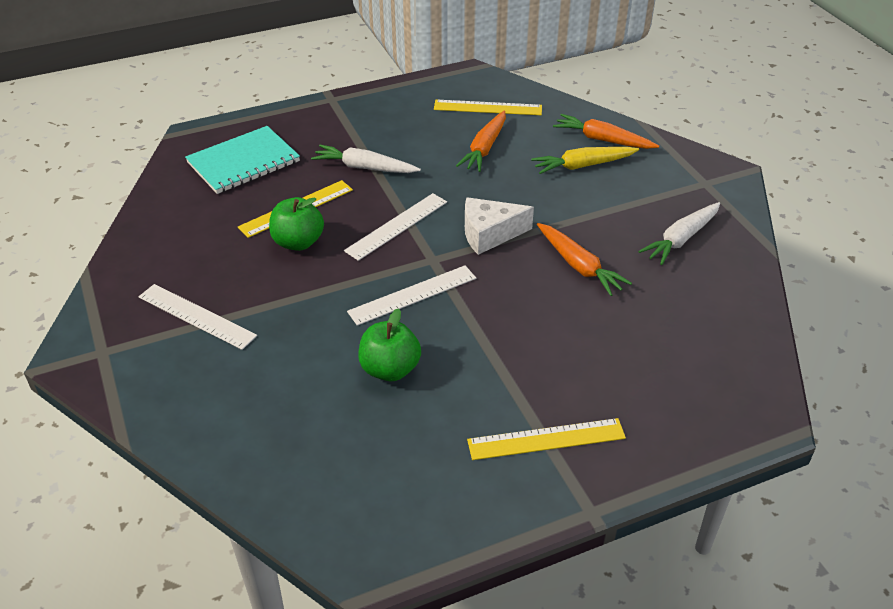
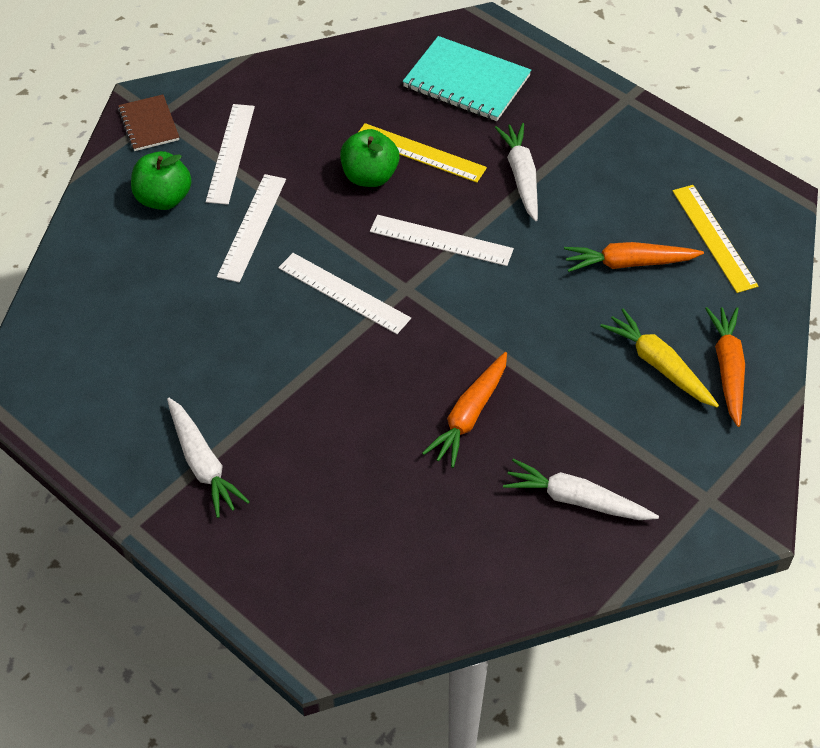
camera: 65 degrees right, 10 degrees up
(107, 361) = (149, 124): none -> brown notebook
(297, 328) = (252, 227): none -> white ruler
(390, 369) = (234, 315): green apple -> green apple (163, 199)
(489, 234) = (475, 321): white cheese -> none
(546, 439) = (203, 464): yellow ruler -> white carrot

